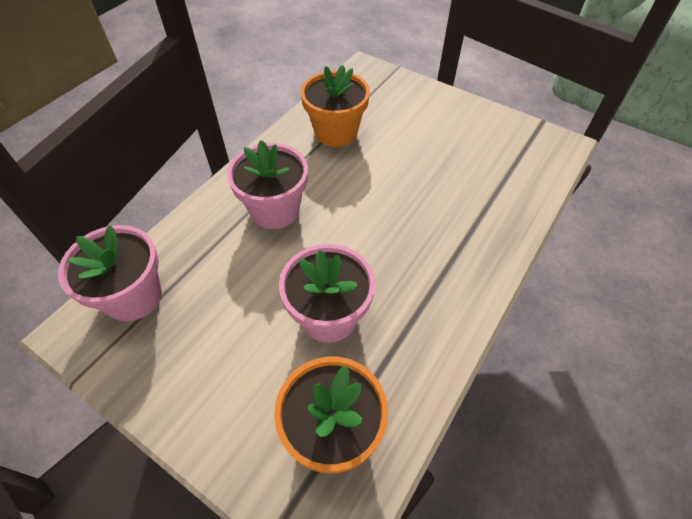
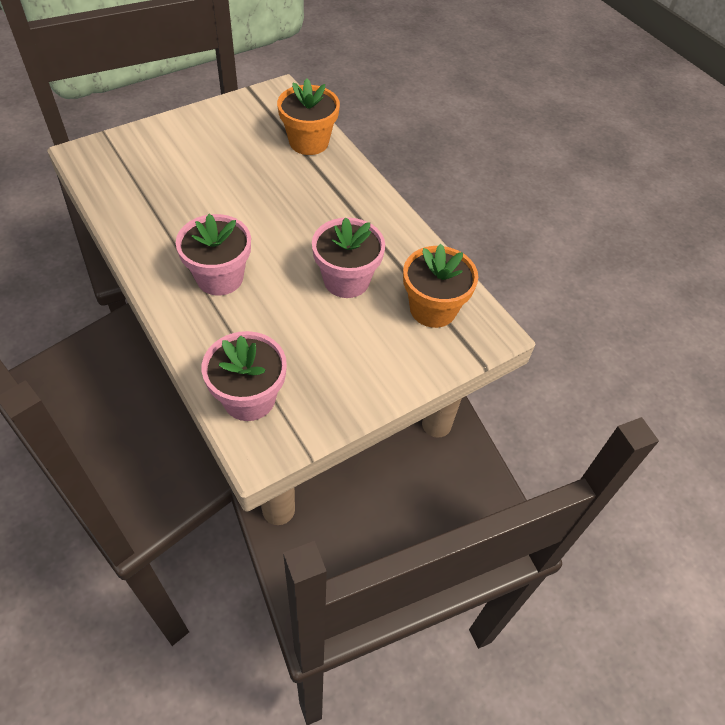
camera: 70 degrees left, 0 degrees up
(336, 132) = (156, 206): orange flower pot -> orange flower pot (309, 142)

